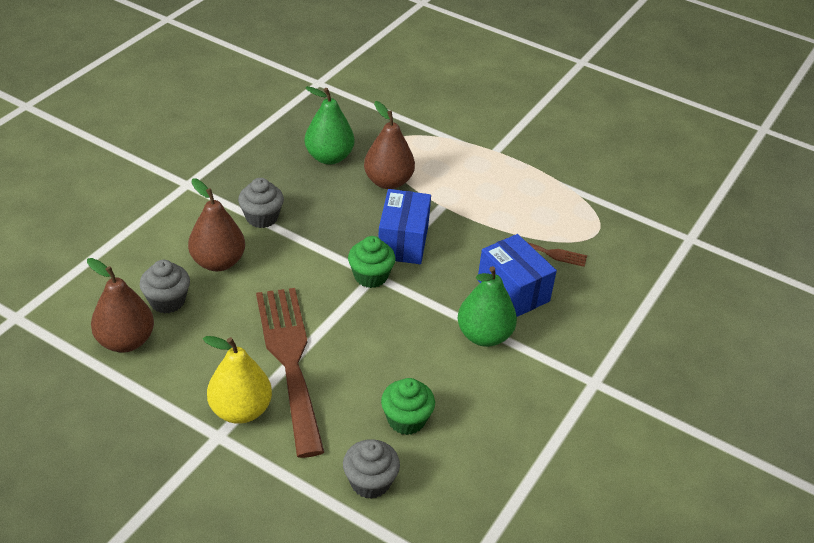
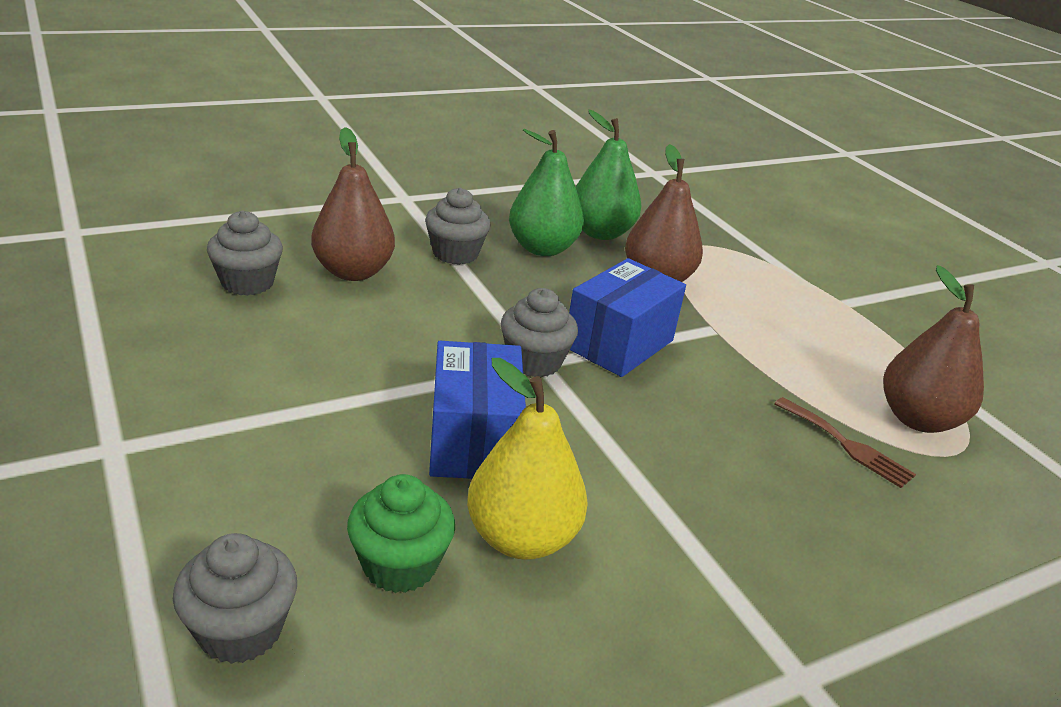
camera: 30 degrees right, 10 degrees down
(126, 341) = (149, 299): brown pear -> brown pear (918, 419)
(240, 410) = (180, 432): yellow pear -> yellow pear (522, 538)
(290, 360) = (317, 405): brown fork -> none
(370, 276) = (534, 361): green cupcake -> grey cupcake
(484, 336) = (644, 506): green pear -> green pear (542, 248)
(513, 290) = (745, 468): blue box -> blue box (473, 440)

